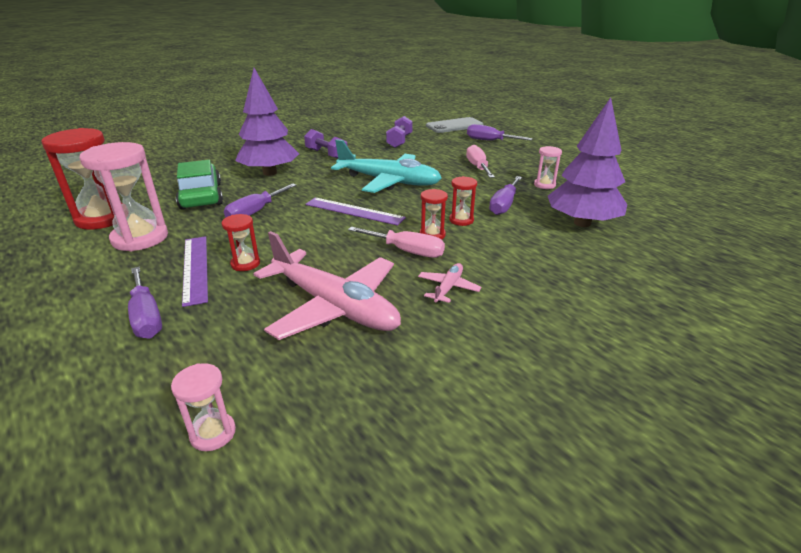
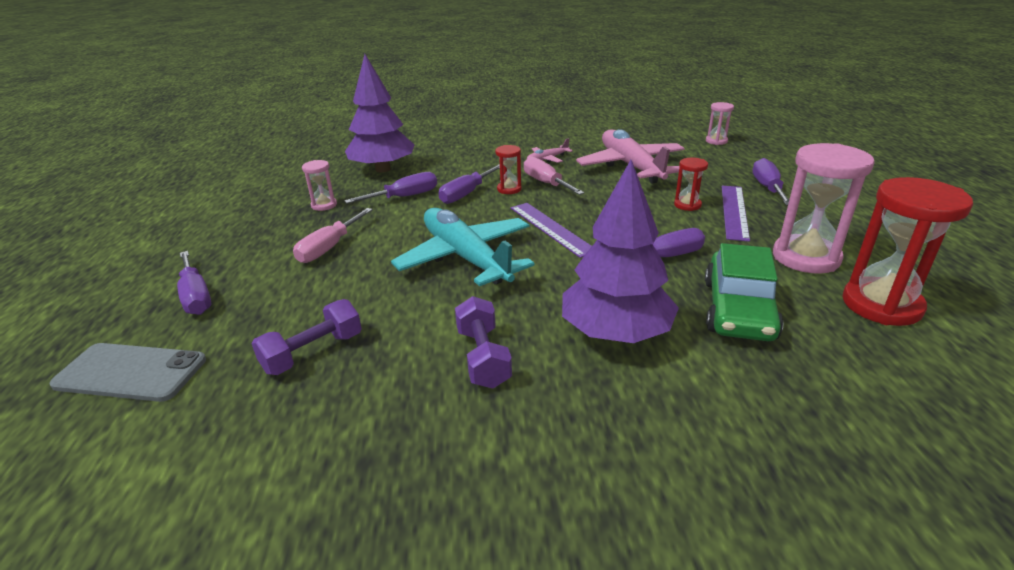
camera: 145 degrees left, 0 degrees up
(461, 220) = (466, 194): red hourglass -> purple screwdriver

